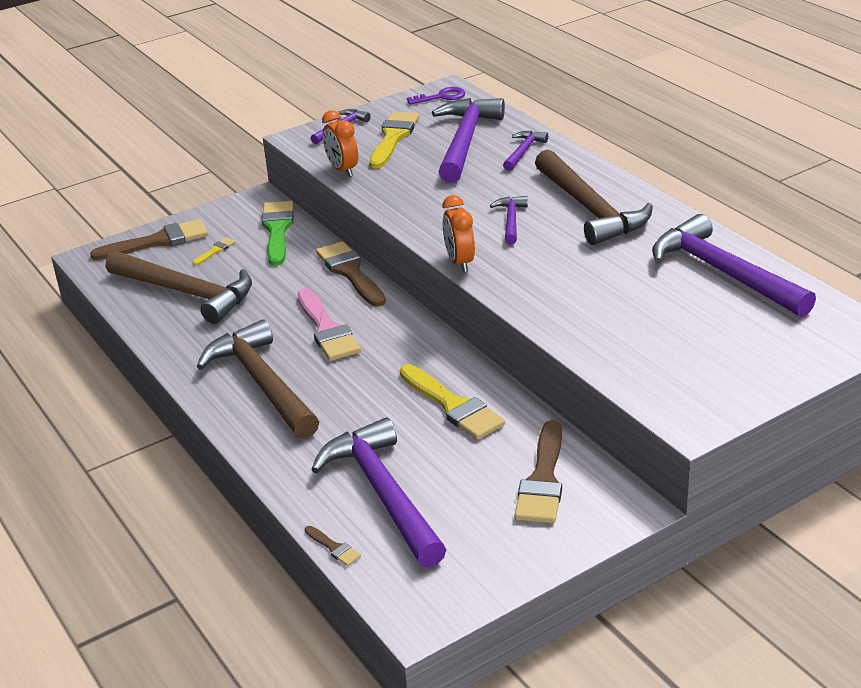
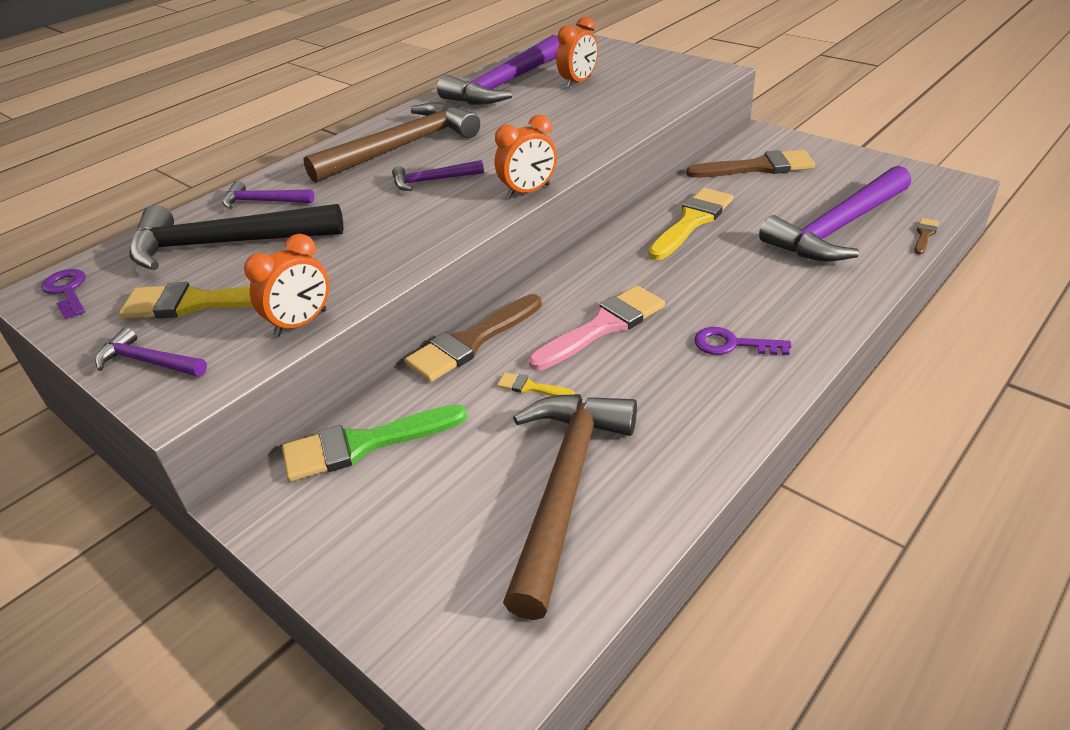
camera: 105 degrees left, 5 degrees up
(158, 241) = (411, 595): brown brush -> none
(215, 251) = (434, 498): yellow brush -> yellow brush (531, 387)
(262, 383) = (732, 344): brown hammer -> purple key
(465, 141) = (225, 244): purple hammer -> black hammer
(706, 319) = (578, 82): none -> orange clock

